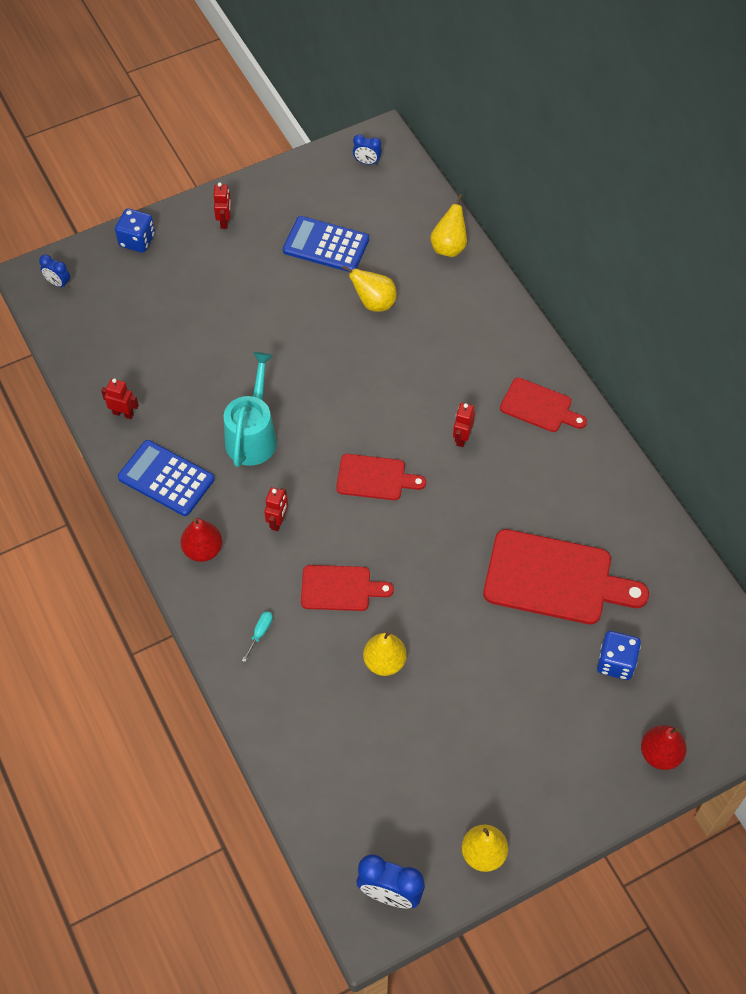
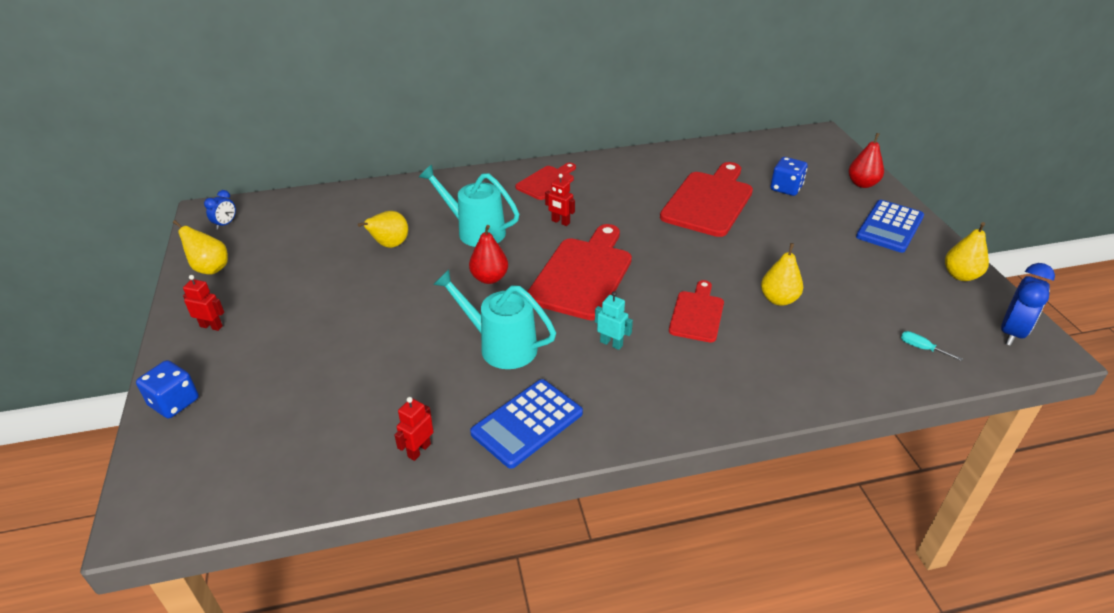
camera: 75 degrees left, 20 degrees down
(58, 283) = (176, 491): blue clock -> none
(203, 550) = (630, 405): red pear -> red pear (489, 278)
(260, 633) = (740, 376): turquoise screwdriver -> turquoise screwdriver (921, 348)
(278, 521) = (611, 343): red robot -> turquoise robot
(326, 245) = (301, 263): blue calculator -> blue calculator (890, 227)
(375, 478) = (583, 275): red cutting board -> red cutting board, size x1.76
(420, 366) = (475, 231): none -> turquoise watering can
(449, 247) = (359, 197): yellow pear -> yellow pear (210, 268)

